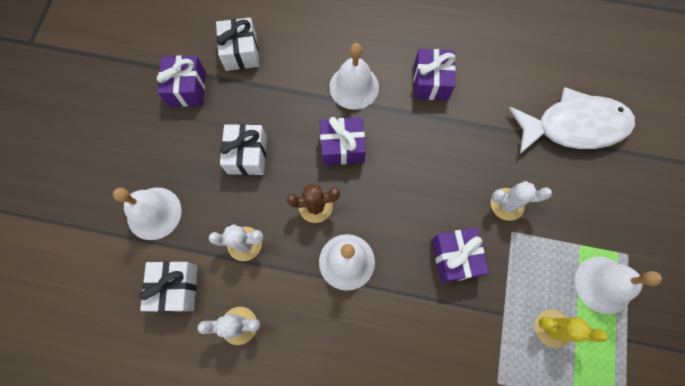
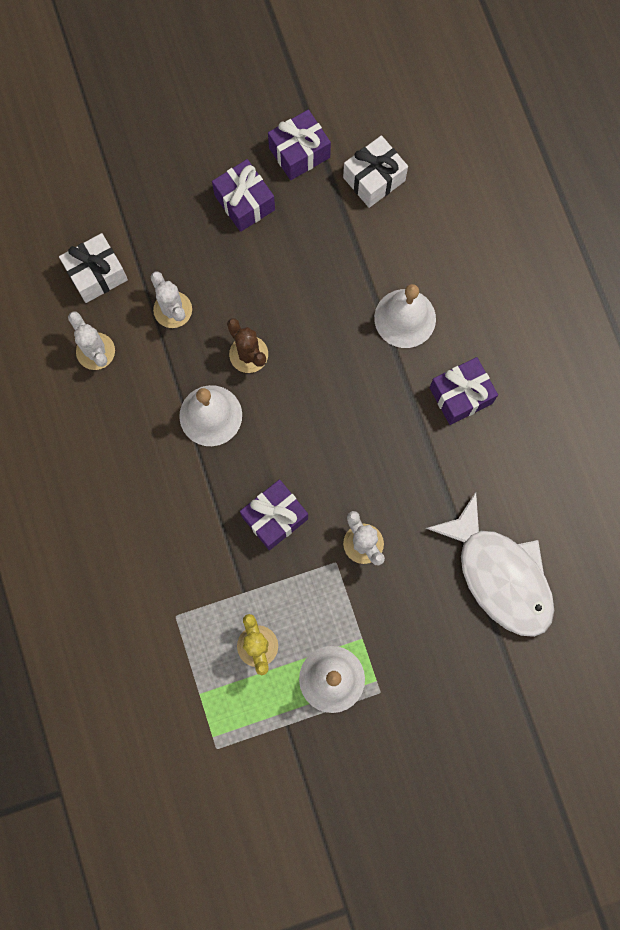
camera: 60 degrees right, 5 degrees up
(154, 213) = (153, 208): white bell -> none
(247, 155) = (263, 257): white gift -> none
(342, 147) = (327, 345): purple gift -> purple gift (244, 202)

